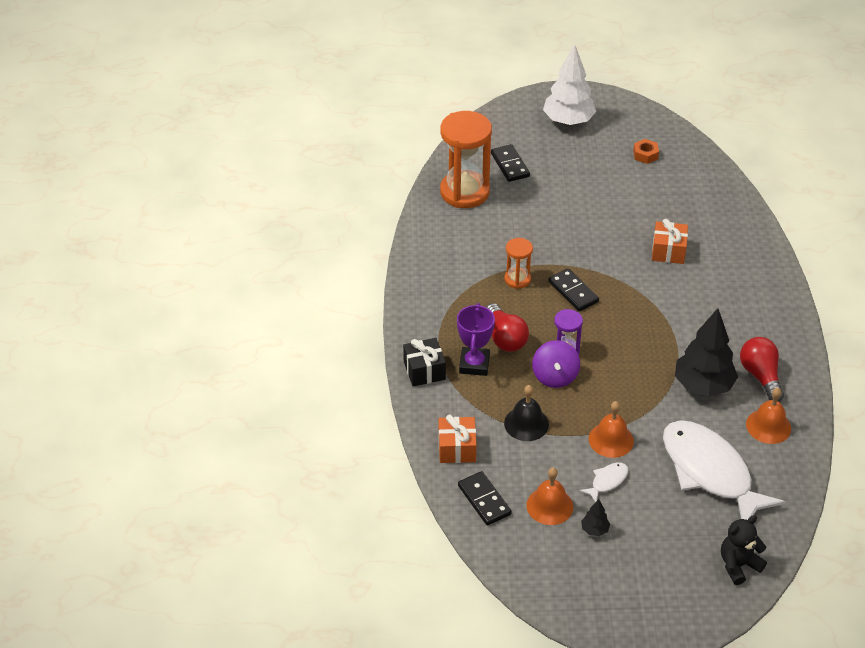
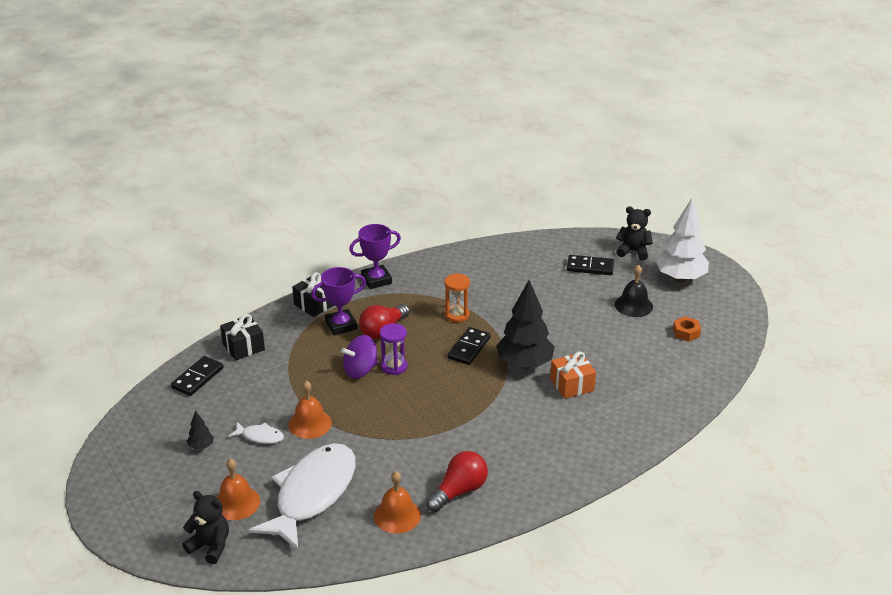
camera: 60 degrees right, 10 degrees down
(417, 311) = (376, 280): none -> purple trophy
(457, 448) = (243, 347): orange gift -> black gift
(464, 192) = (533, 257): orange hourglass -> none
(507, 129) = (633, 251): none -> black teddy bear
(509, 165) = (590, 267): black domino -> black domino turned 60 degrees clockwise
(526, 423) = (295, 372): black bell -> black bell (633, 305)
(549, 506) = (213, 413): orange bell -> orange bell (236, 502)
(703, 386) = (416, 458): black tree -> black tree (524, 364)

